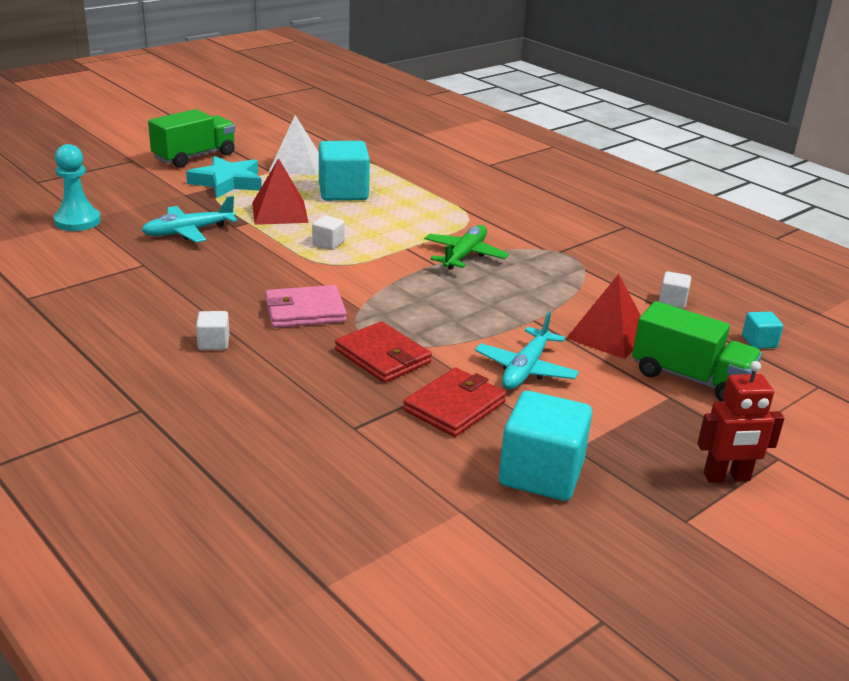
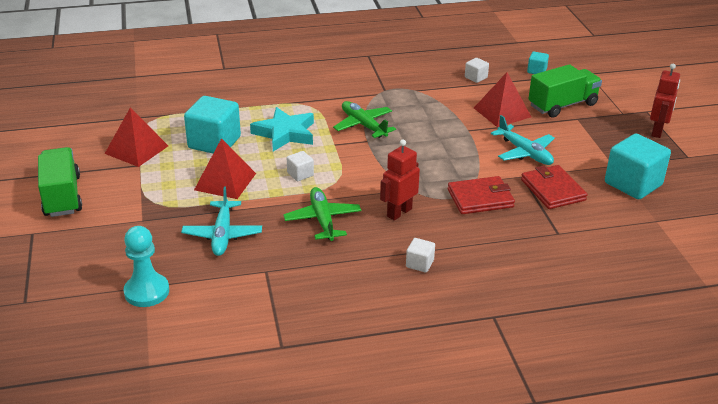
camera: 60 degrees left, 5 degrees up
(227, 182) = (139, 192): turquoise star -> turquoise star (285, 133)
(253, 273) = (323, 220): none -> green plane
(296, 165) = (136, 149): white pyramid -> red pyramid
(305, 311) = (399, 212): pink wallet -> red robot

